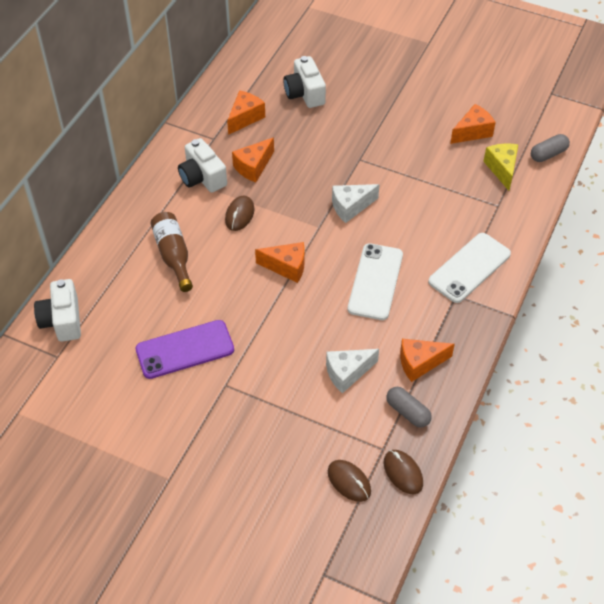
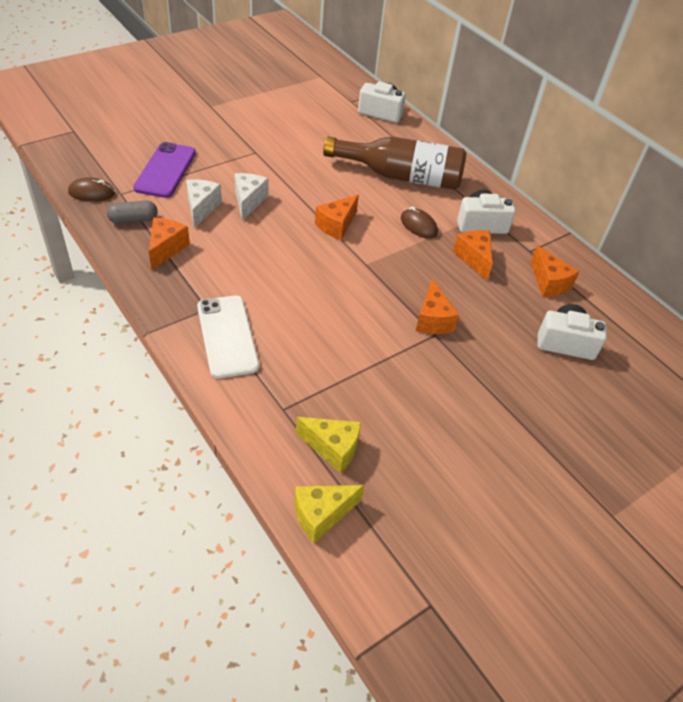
camera: 115 degrees right, 5 degrees down
(173, 255) = (401, 176): brown bottle -> brown bottle, size x1.65
(185, 349) = (304, 148): purple phone -> purple phone (165, 170)
(349, 482) = (117, 168): brown mouse -> none
(350, 207) = (374, 295): white cheese -> white cheese (249, 201)
(375, 282) = (272, 267): white phone -> none
(472, 132) = (412, 458): orange cheese -> orange cheese (432, 320)
(548, 154) = (321, 515): grey capsule -> yellow cheese

